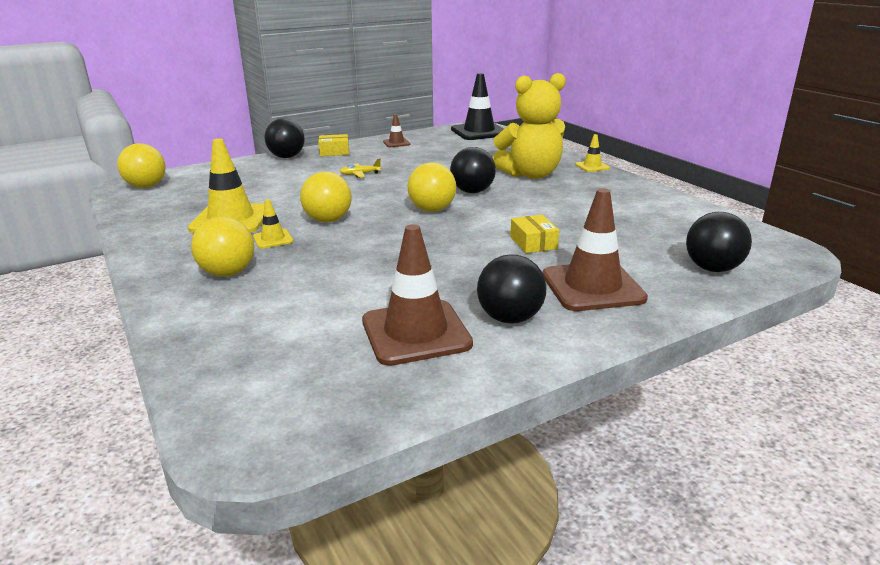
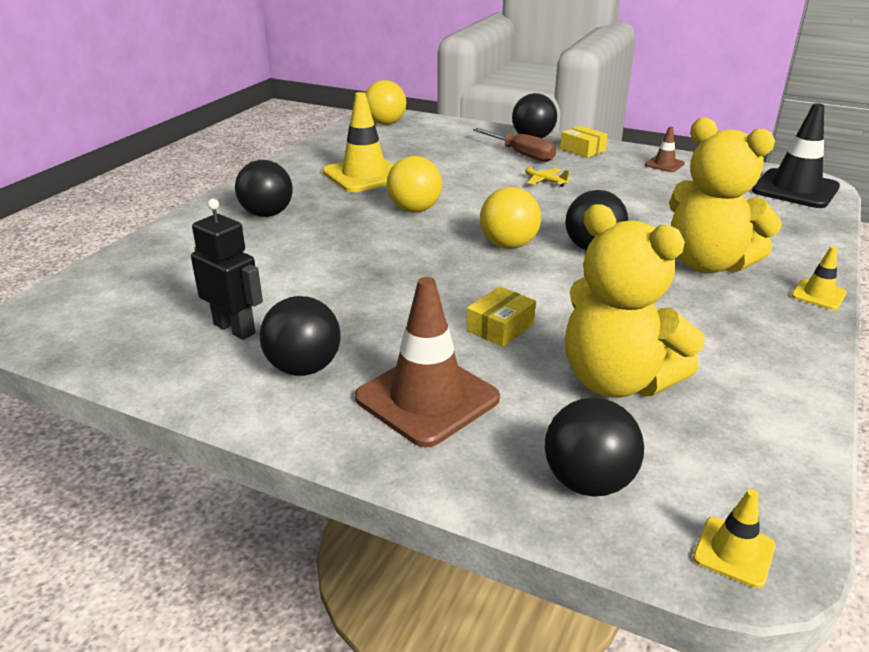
camera: 55 degrees right, 5 degrees up
(228, 273) = (267, 214): yellow ball -> black ball
(273, 239) = (347, 204): yellow traffic cone -> yellow traffic cone (734, 552)
(305, 167) = (521, 154): none -> brown screwdriver
(416, 332) = (235, 328): brown traffic cone -> black robot
(625, 232) = (616, 381): none -> yellow teddy bear

